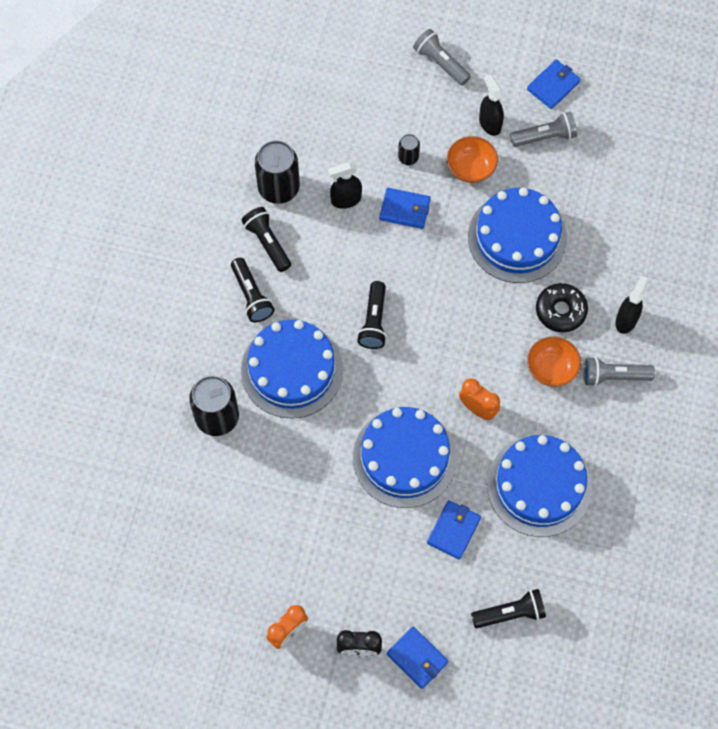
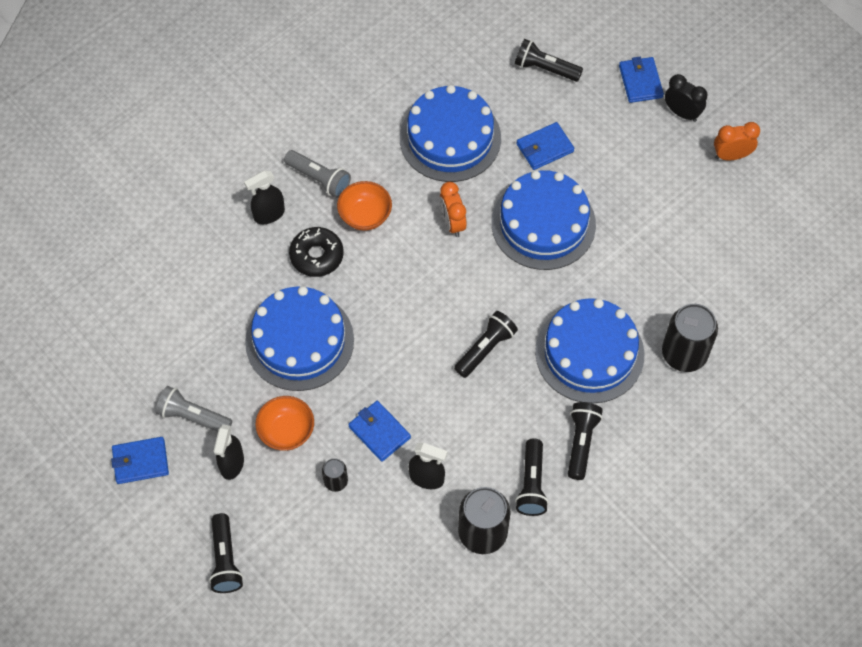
camera: 145 degrees left, 5 degrees down
(440, 63) = (225, 560): grey flashlight -> black flashlight

